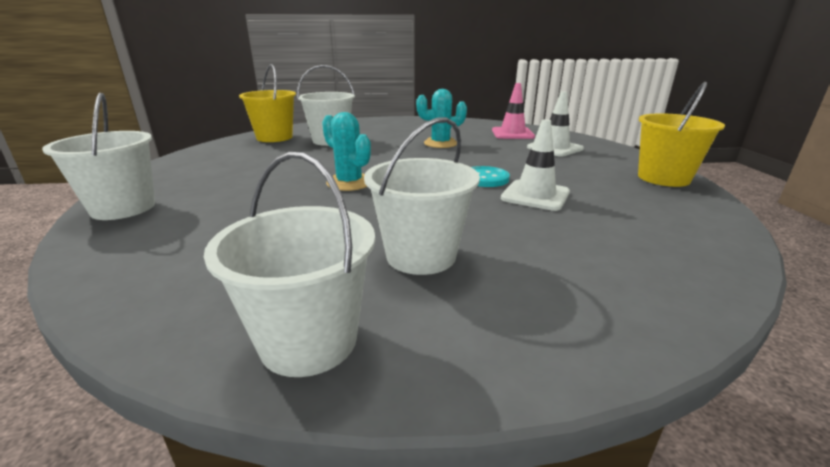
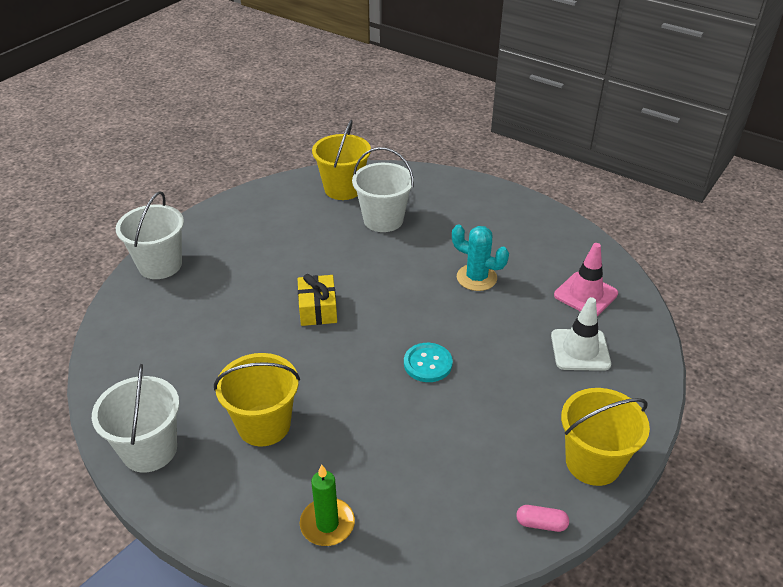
camera: 40 degrees right, 15 degrees up
(349, 183) = (318, 309): turquoise cactus -> yellow gift
(421, 255) = (264, 425): white bucket -> yellow bucket
(535, 195) = (430, 412): white traffic cone -> none
(611, 286) = (327, 524): none -> green candle
(712, 210) = (541, 524): none -> pink capsule

